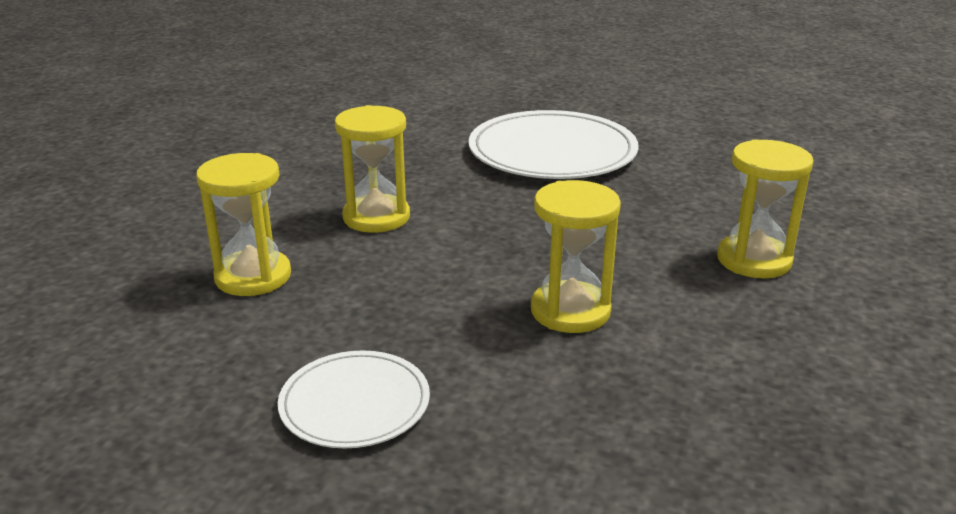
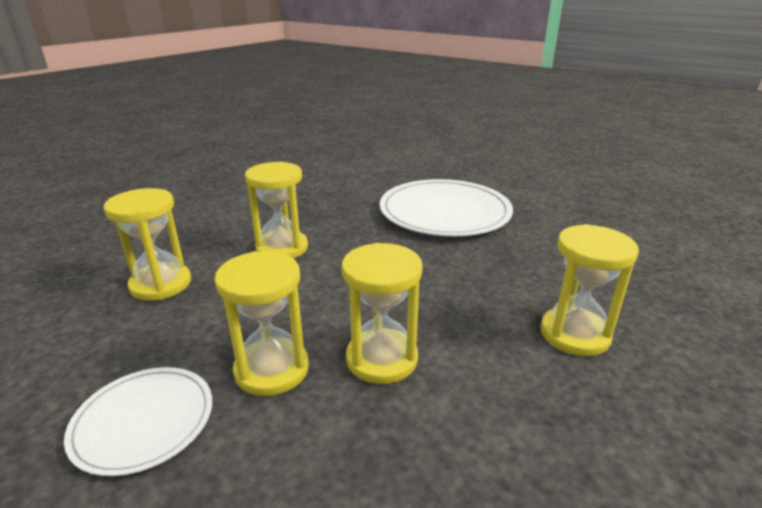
camera: 15 degrees right, 0 degrees up
(459, 338) = (272, 369): none -> yellow hourglass

